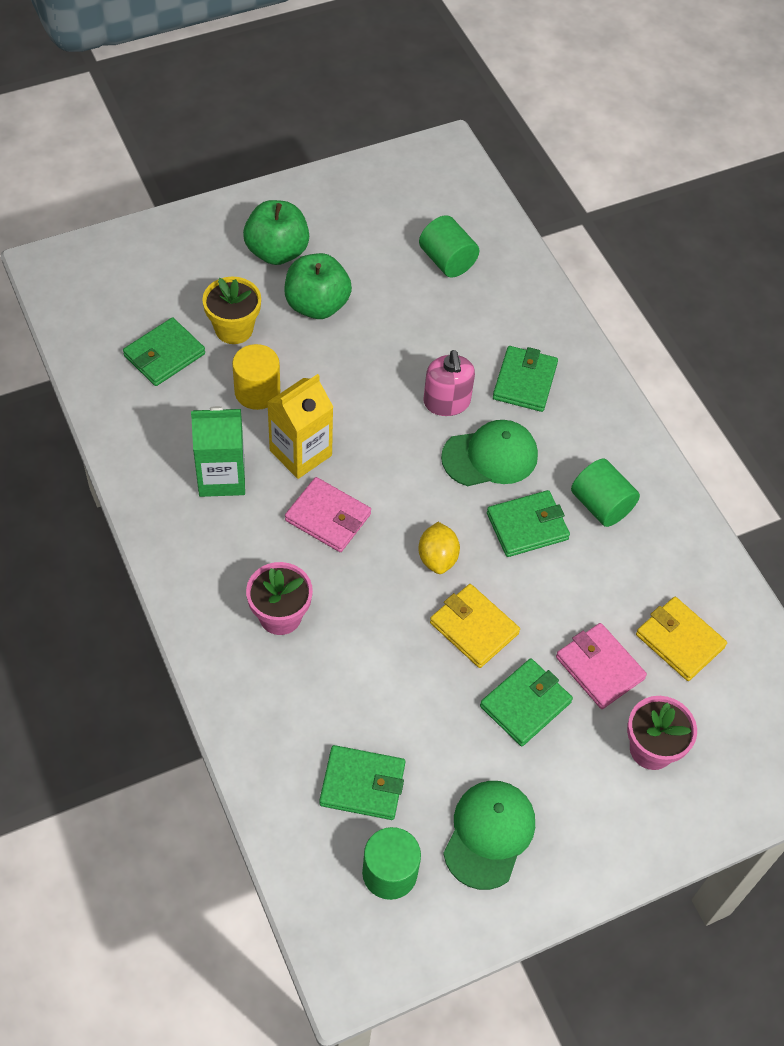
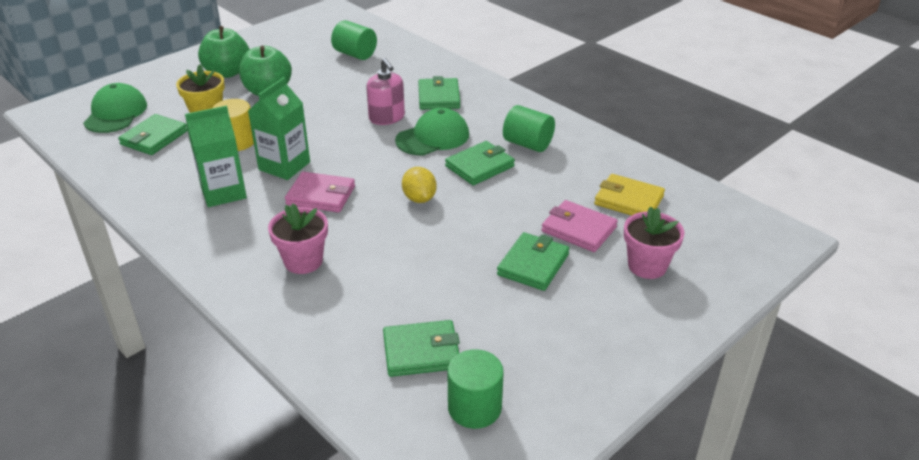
camera: 15 degrees left, 20 degrees down
(300, 453) = (284, 166): yellow carton -> green carton
(474, 628) = (468, 230): yellow wallet -> none
(489, 834) = (548, 355): green cap -> green cap (116, 113)

